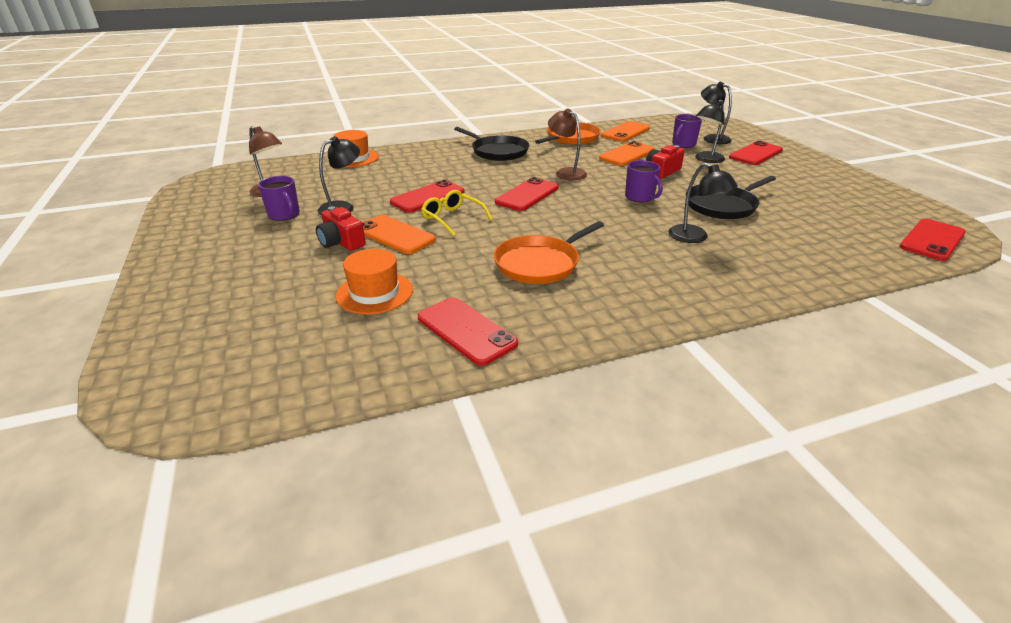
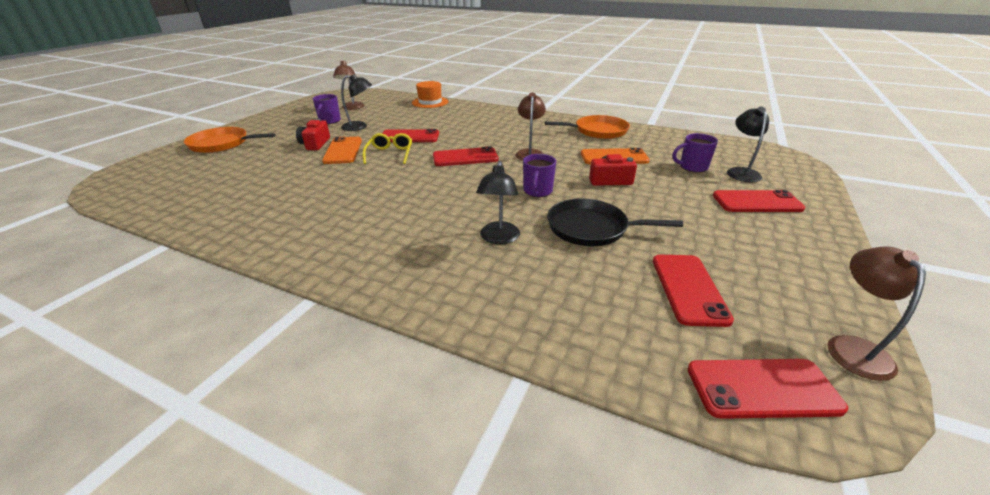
camera: 45 degrees right, 0 degrees up
(374, 293) = (263, 175): orange hat -> none
(466, 331) = (241, 215): red phone -> red phone (688, 289)
(497, 151) = (520, 124): black pan -> none
(540, 263) = (362, 201): orange pan -> orange pan (222, 144)
(625, 132) = (660, 140): orange phone -> none
(706, 159) = (682, 187): black lamp -> none
(917, 207) = (852, 347): none -> brown lamp

